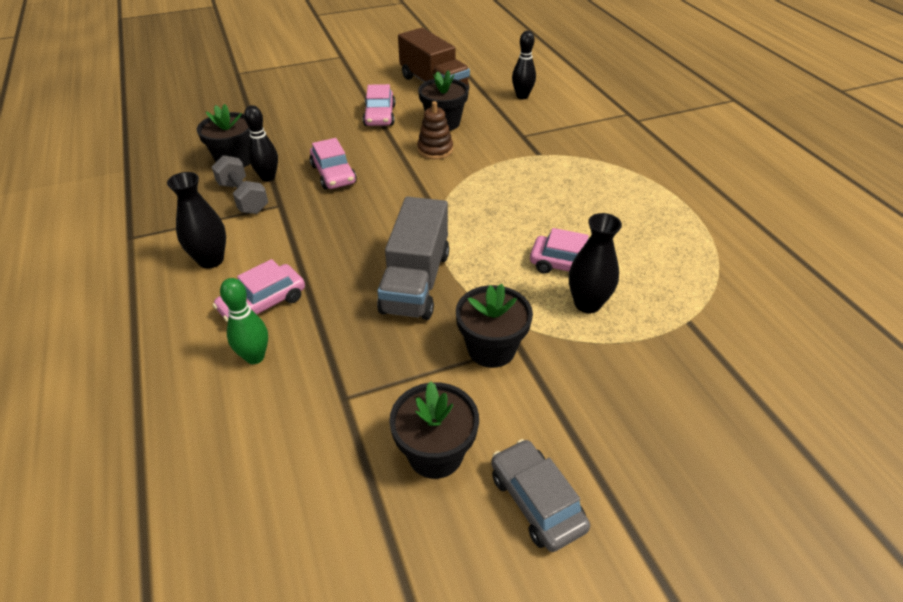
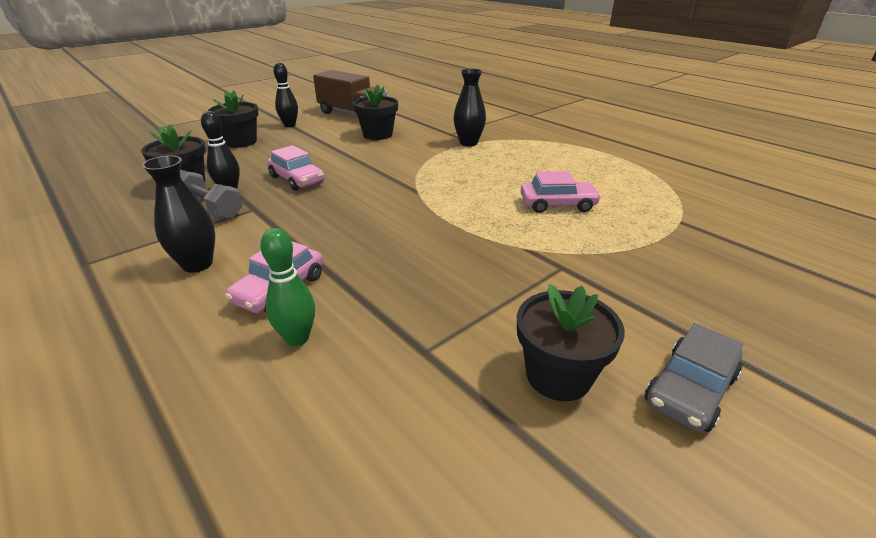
camera: 20 degrees left, 10 degrees down
(379, 116) = (317, 137): pink car -> none
(416, 282) = (431, 240): grey truck -> none
(435, 150) = (382, 151): brown stacking toy -> none
(491, 349) = (540, 275): black flower pot -> black flower pot (241, 142)
(522, 96) = (431, 112): black bowling pin -> black bowling pin (290, 125)
(536, 501) = (690, 389): grey car -> grey car turned 90 degrees counterclockwise
(587, 304) = (593, 226): black vase -> black vase (468, 143)

